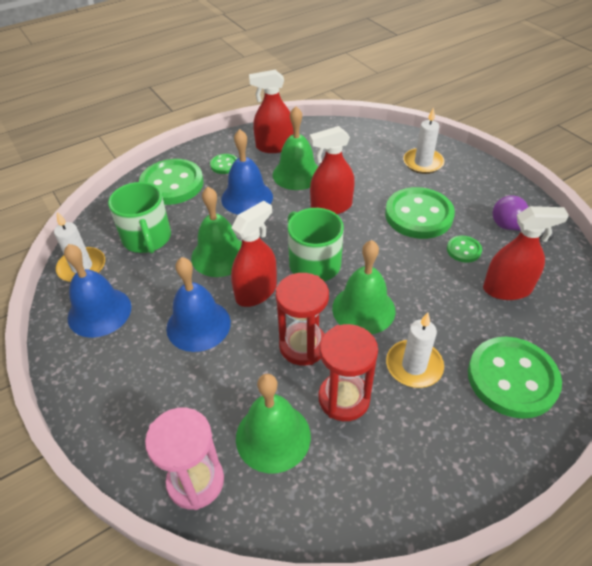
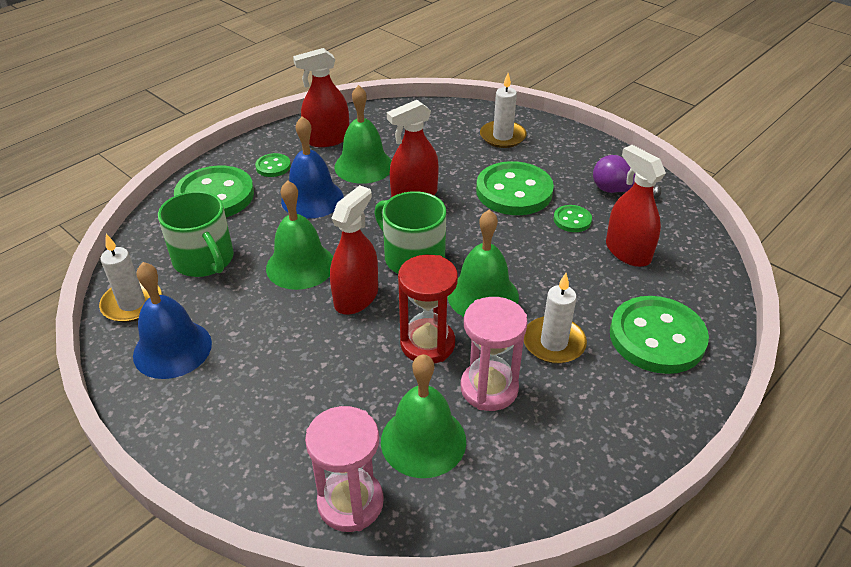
camera: 15 degrees left, 5 degrees down
(198, 325) = (299, 343): blue bell -> none
(344, 398) = (489, 388): red hourglass -> pink hourglass
(507, 289) = (627, 252): red spray bottle -> red spray bottle turned 105 degrees counterclockwise

